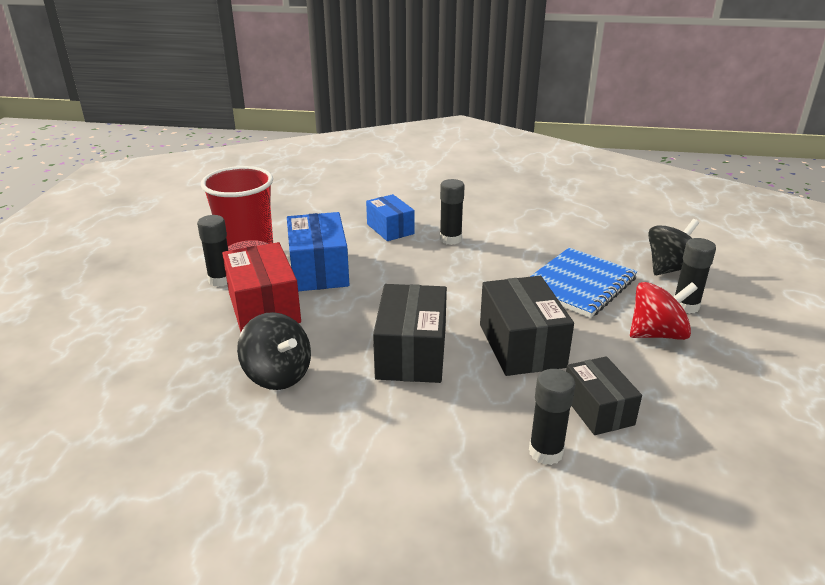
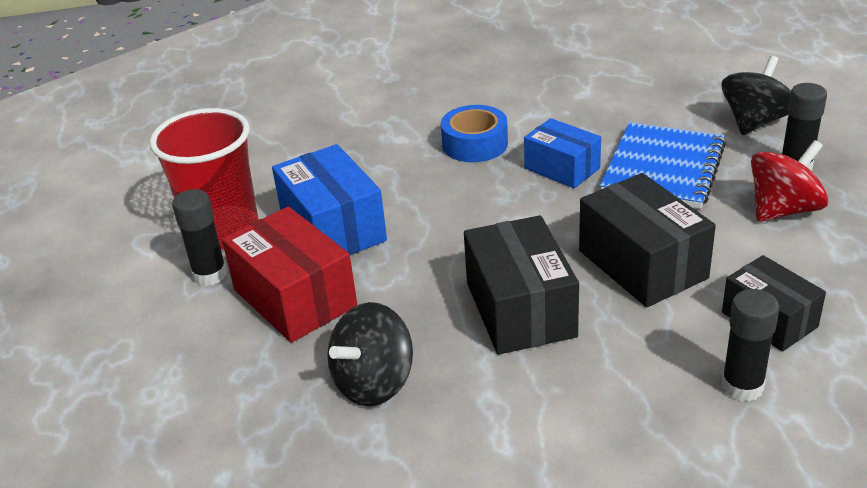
camera: 15 degrees left, 5 degrees up
(278, 375) = (374, 383): black spinning top -> black spinning top turned 105 degrees clockwise
(390, 229) = (389, 147): blue box -> blue box (562, 168)
(450, 239) = (475, 144): black glue stick -> blue tape

